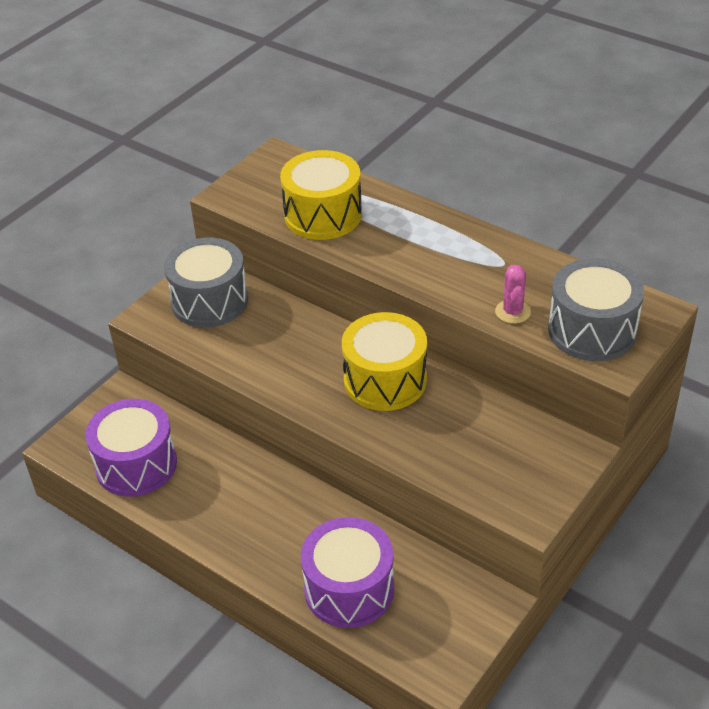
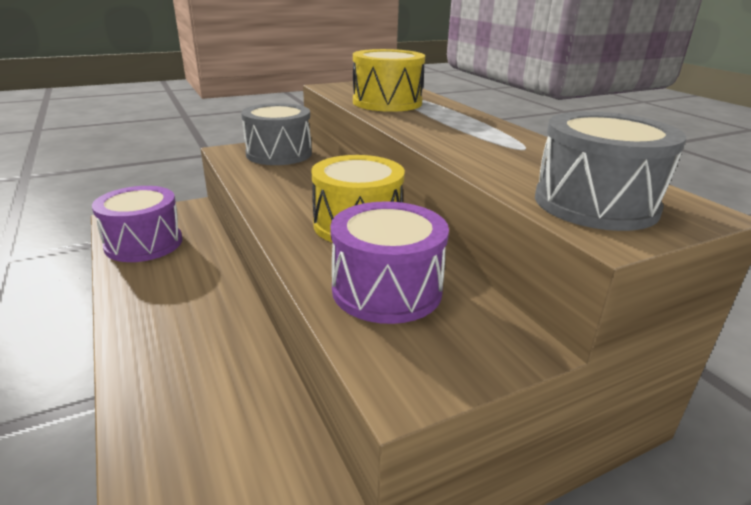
camera: 25 degrees right, 15 degrees down
(349, 589) = (178, 403): purple drum -> purple drum (387, 290)
(512, 312) = (505, 172): pink cactus -> none

